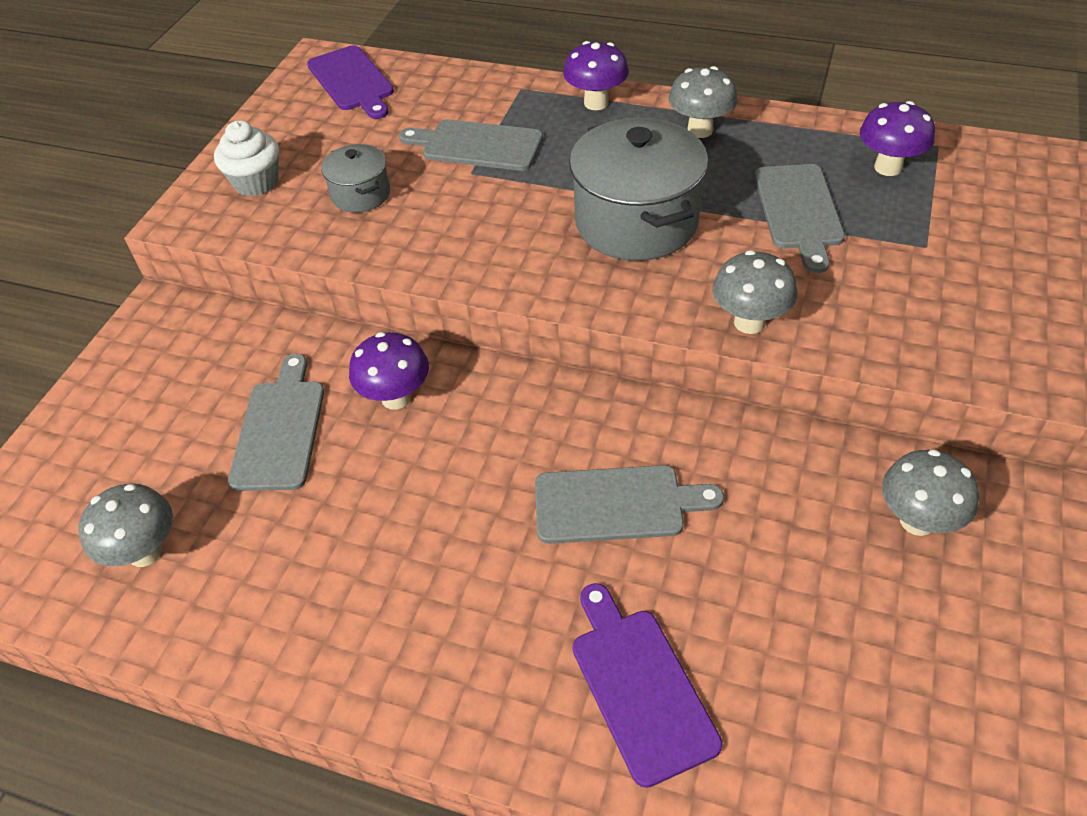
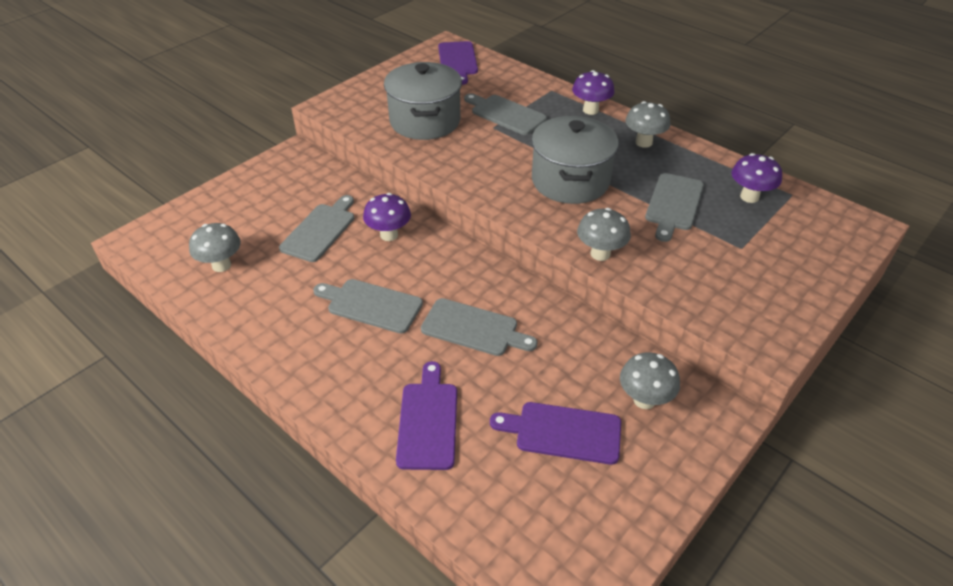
camera: 20 degrees right, 5 degrees down
(256, 182) = (374, 99): white cupcake -> none
(361, 194) = (425, 121): grey pot -> grey pot, size x1.95
(437, 526) = (371, 305): none -> grey cutting board
(842, 619) = (563, 432): none -> purple cutting board

